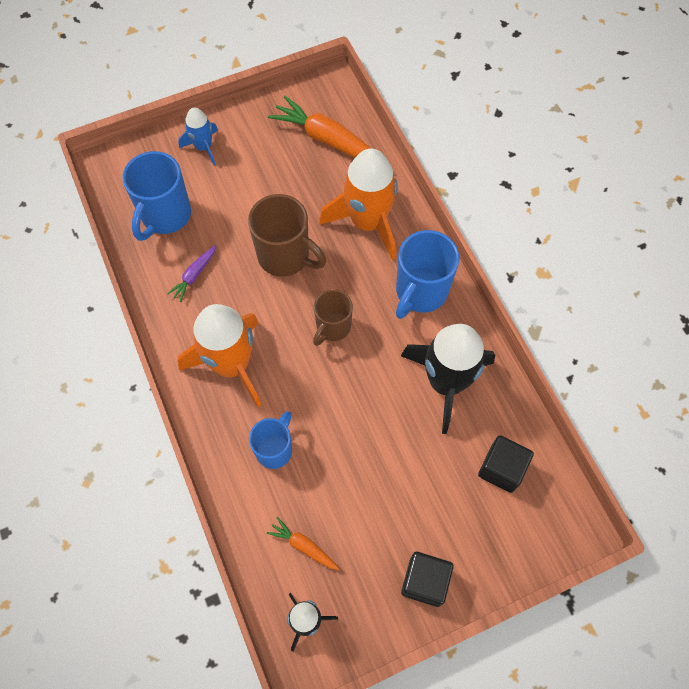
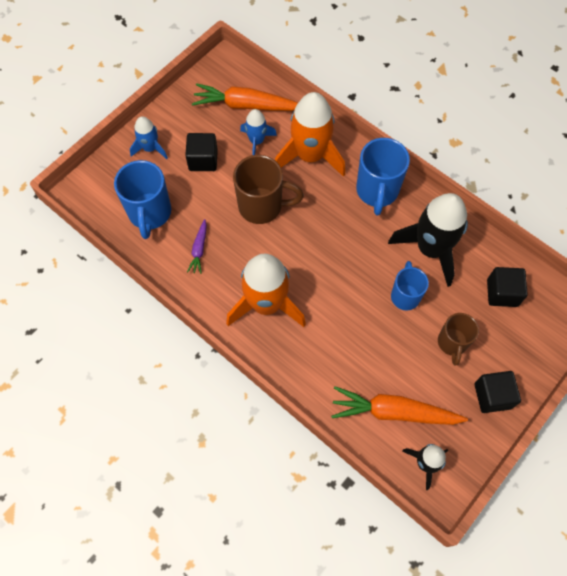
camera: 25 degrees left, 0 degrees up
(251, 181) = (203, 160): none -> black cube
(274, 449) = (334, 352): blue mug -> blue mug (405, 295)
(303, 546) = (394, 412): orange carrot -> orange carrot, size x2.02
(318, 183) = (256, 141): none -> blue rocket
(332, 327) = (327, 244): brown mug -> brown mug (452, 343)

